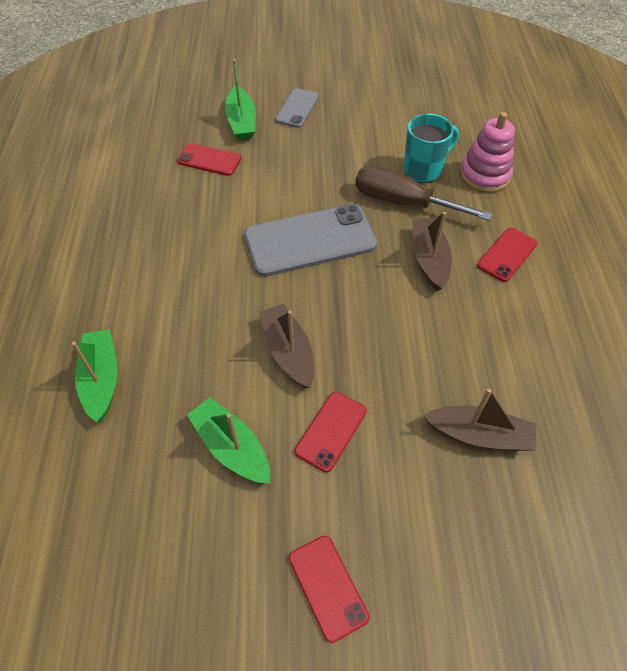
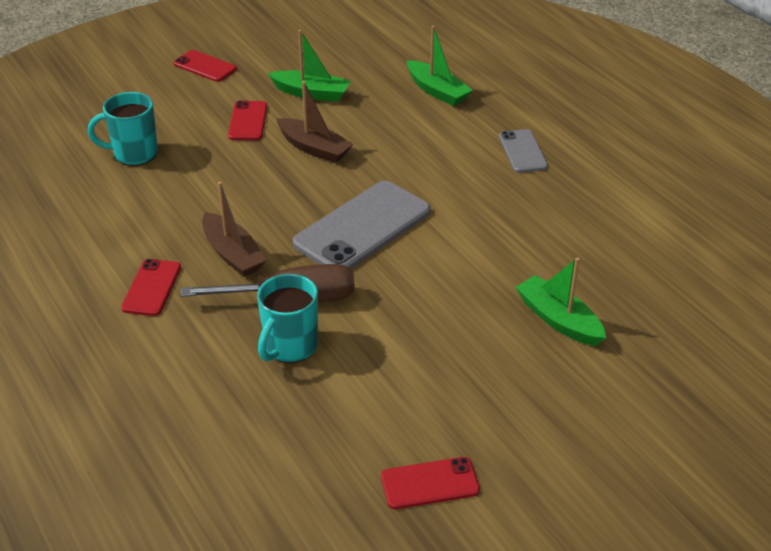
camera: 150 degrees right, 15 degrees down
(209, 160) = (542, 262): red phone -> red phone (430, 483)
(297, 108) = (511, 368): grey phone -> grey phone (522, 151)
(479, 435) = (134, 154): brown boat -> turquoise mug
(484, 175) = (210, 370): pink stacking toy -> none

